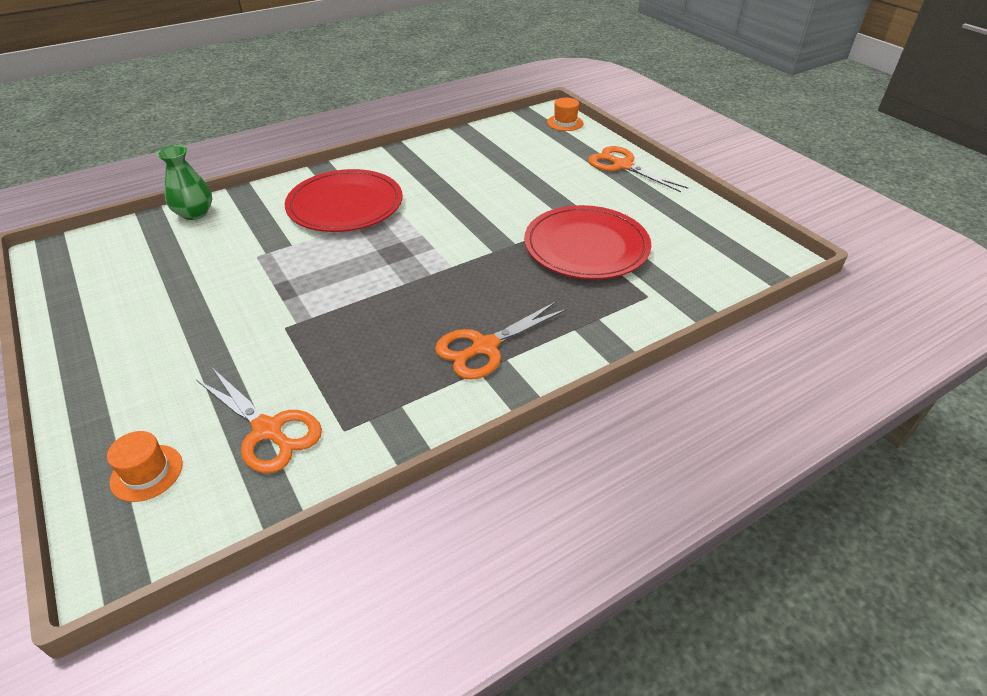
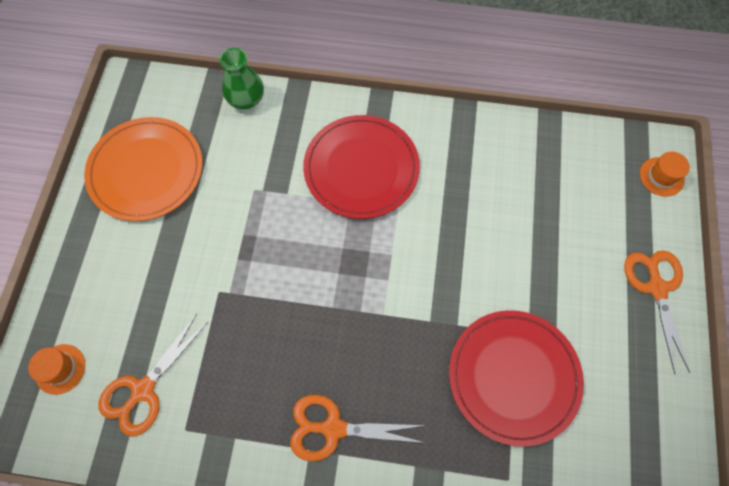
camera: 40 degrees right, 25 degrees up
(125, 294) = (146, 171): none -> orange plate
(268, 430) = (143, 390): orange scissors -> orange scissors turned 45 degrees clockwise

